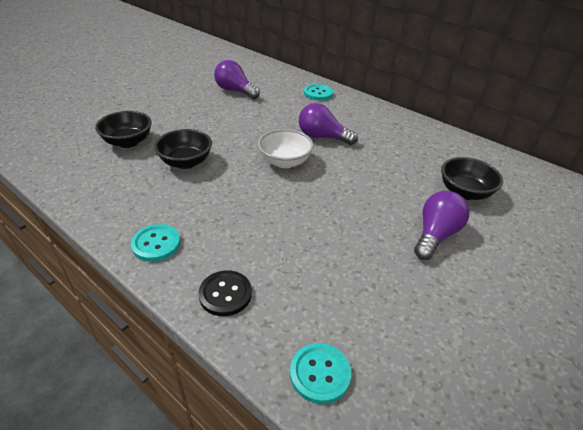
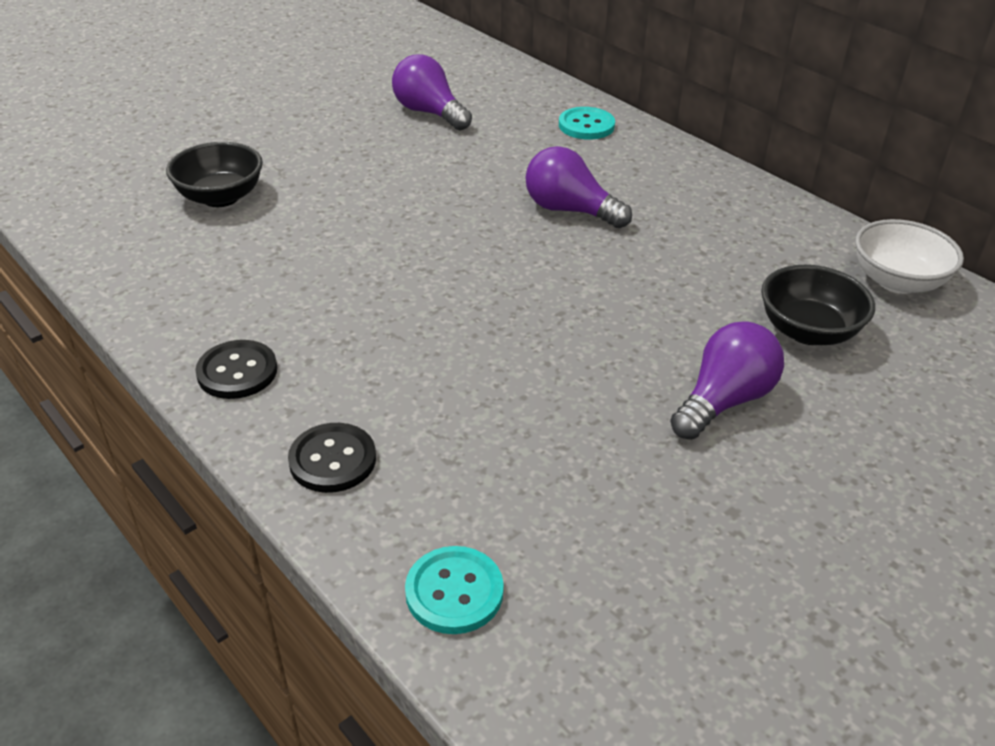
camera: 10 degrees right, 0 degrees up
(156, 244) = (237, 372): turquoise button -> black button
(186, 162) = (313, 240): black bowl -> none
(285, 162) = (488, 251): white bowl -> white bowl (897, 281)

